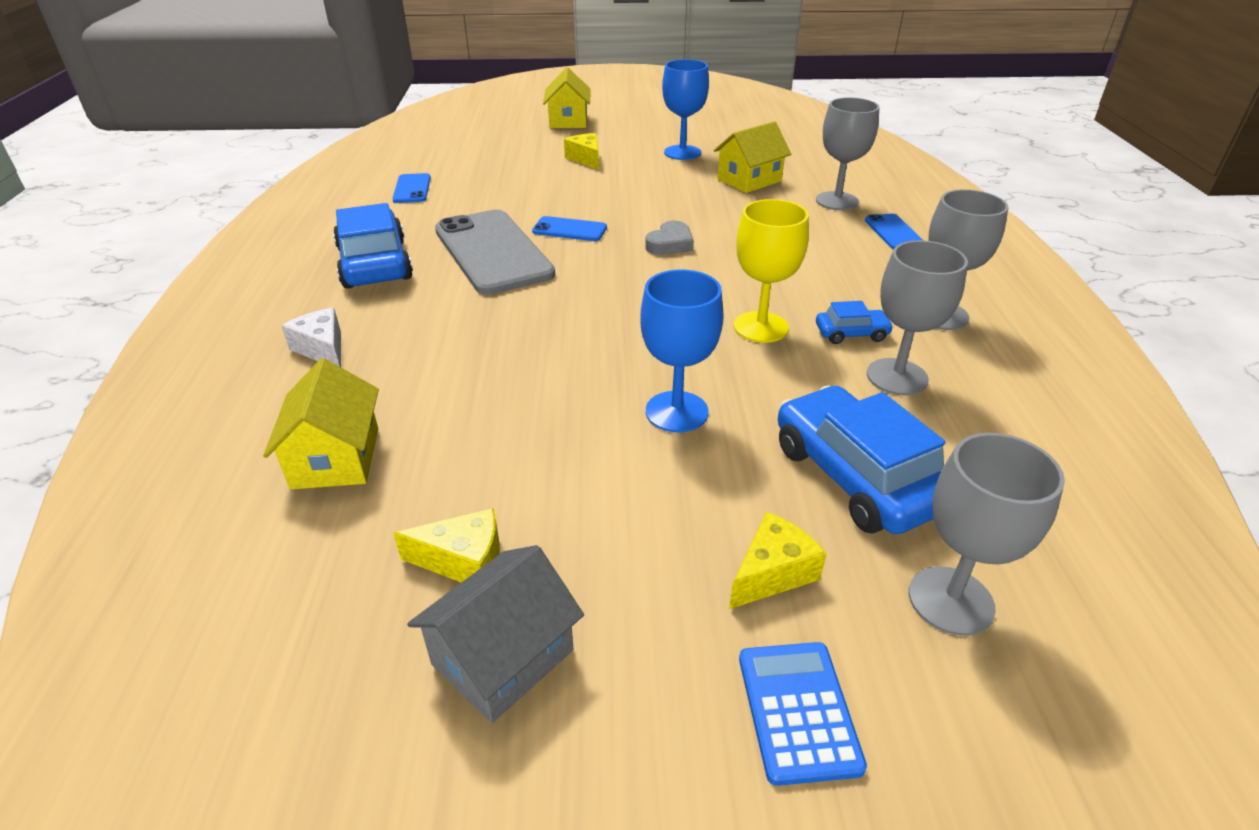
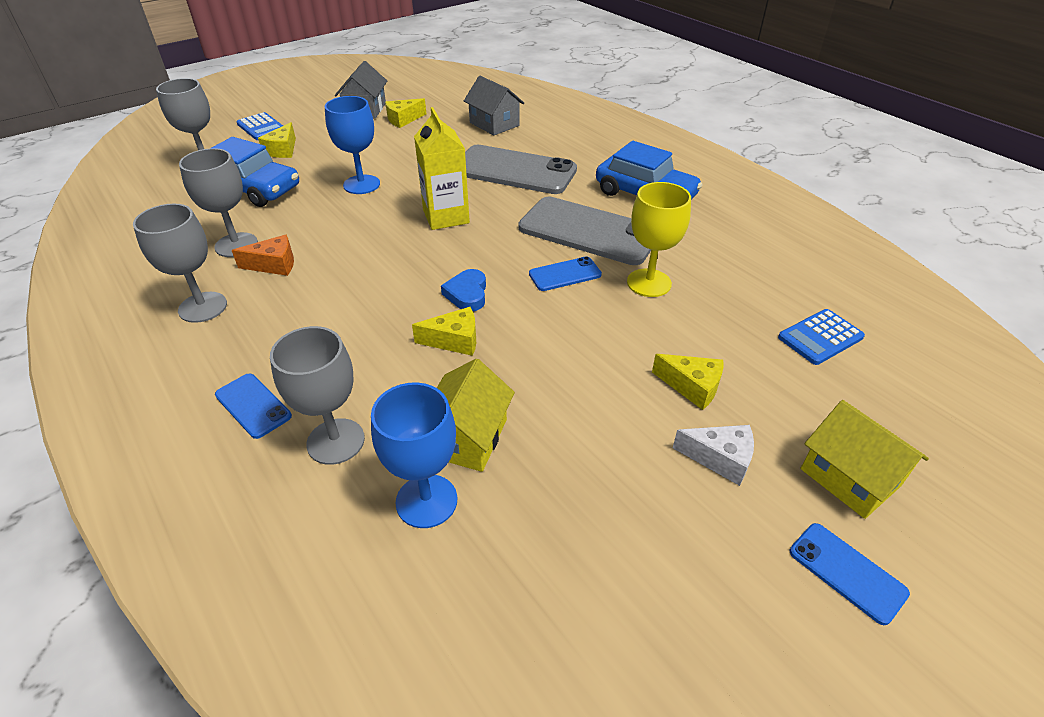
camera: 145 degrees right, 5 degrees up
(323, 349) = (576, 149): white cheese -> white cheese (720, 459)
(336, 458) = (494, 124): yellow house -> grey house
(412, 189) = (758, 262): blue phone -> blue phone (847, 572)
(450, 348) = (514, 170): none -> grey phone
(469, 152) = (820, 337): none -> blue calculator
(611, 319) = (446, 216): none -> yellow carton
(670, 244) = (467, 294): grey heart -> blue heart
(682, 153) = (604, 466): blue goblet -> blue goblet (426, 501)
(712, 220) = (454, 340): none -> yellow cheese
(760, 327) = (342, 246): yellow goblet -> yellow goblet (649, 283)
(851, 333) = (274, 265): blue car -> orange cheese

